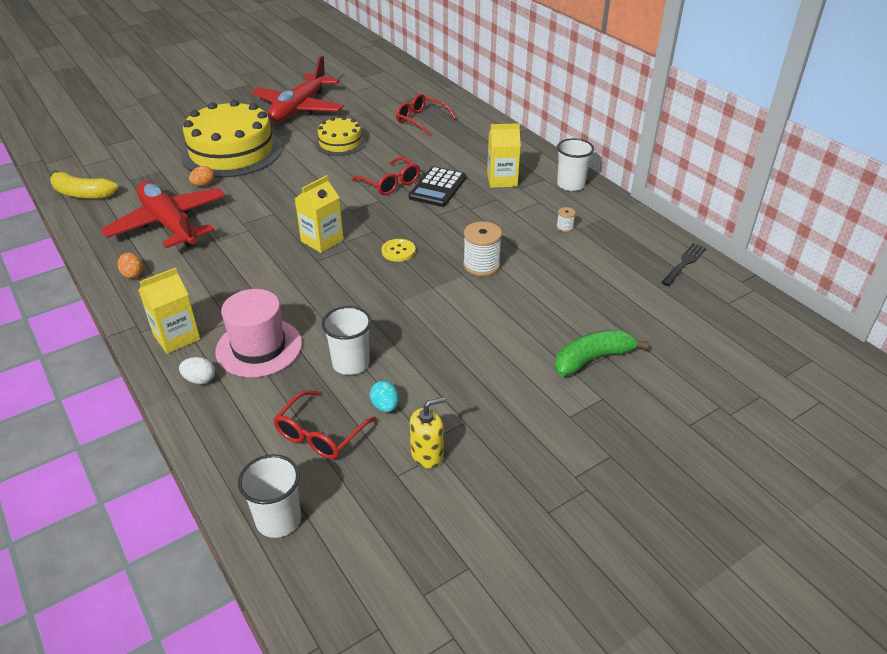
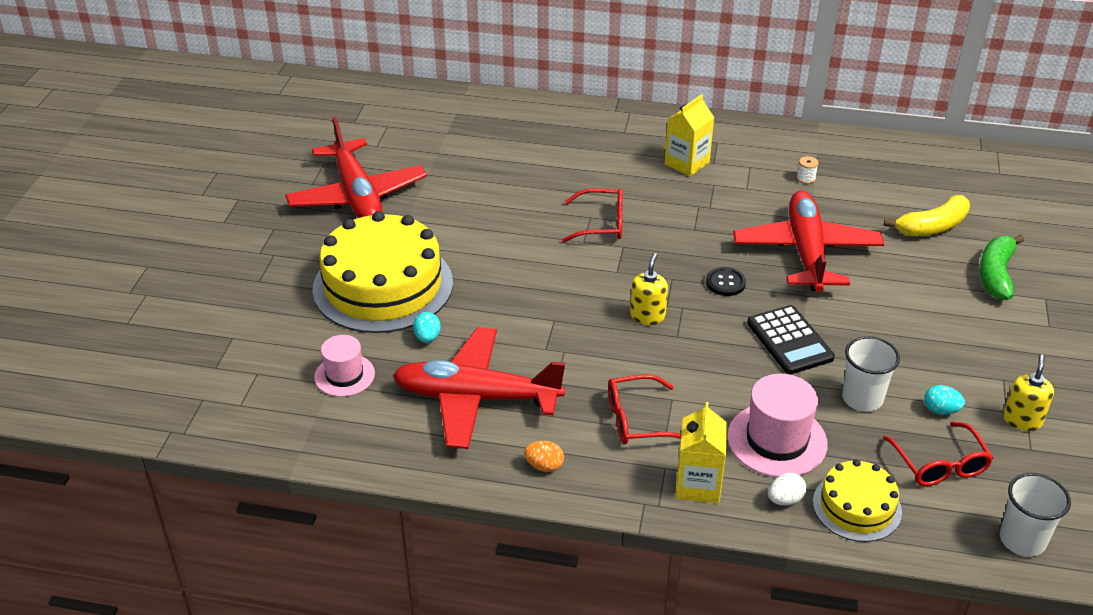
camera: 45 degrees left, 0 degrees up
(82, 194) = (313, 432): yellow banana -> yellow banana (932, 227)
(140, 179) = (344, 375): none -> pink hat
(203, 185) = (427, 338): orange egg -> turquoise egg
(322, 240) = (647, 316): yellow carton -> yellow soap dispenser
(340, 143) = (476, 210): yellow cake -> yellow cake (857, 507)
(398, 251) = (725, 283): yellow button -> black button
(420, 120) = (507, 141): red glasses -> red glasses (637, 420)
(438, 188) = (649, 203): black calculator -> black calculator (789, 340)
(481, 265) = (806, 252): white spool -> red plane
(570, 185) = (745, 135): white cup -> none
(684, 263) = (928, 158): black fork -> none

